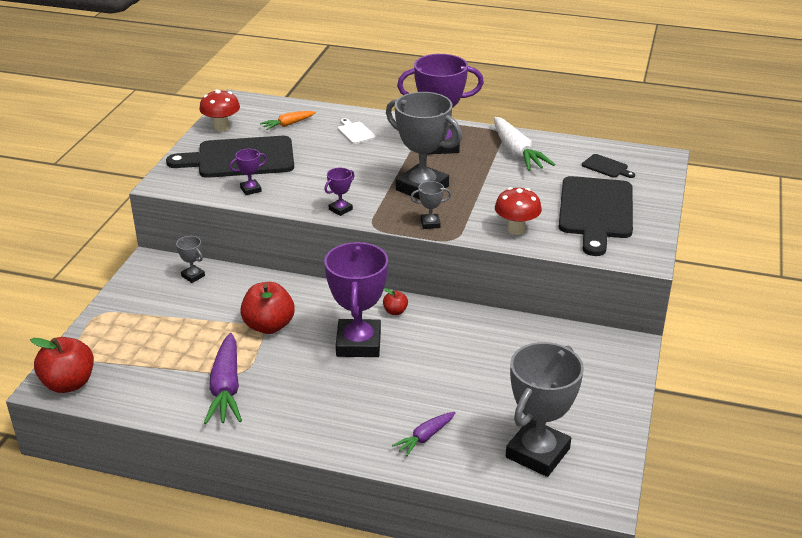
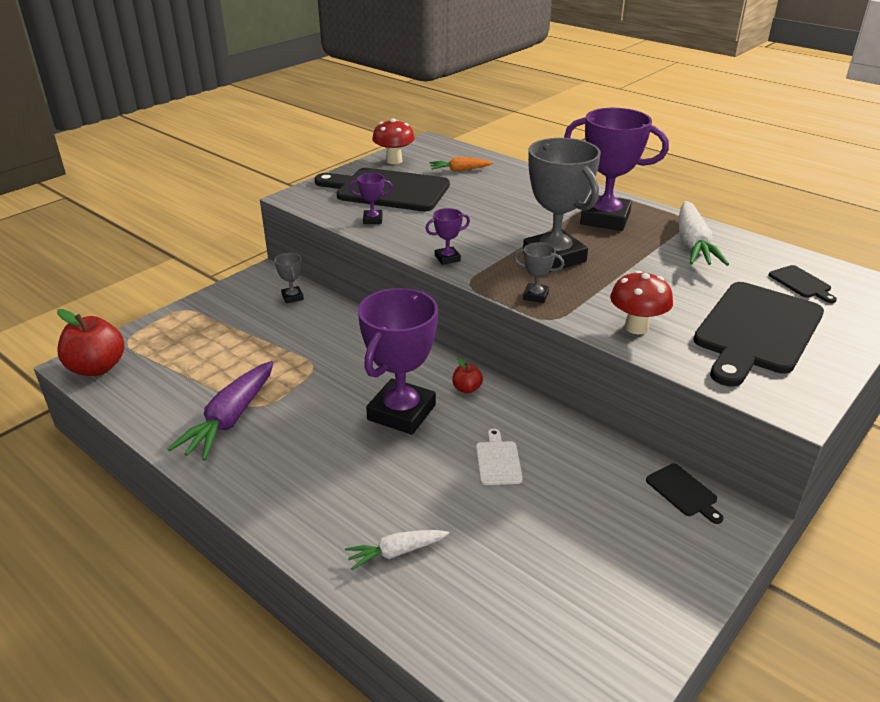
camera: 25 degrees right, 0 degrees up
(269, 326) = (324, 366): red apple -> none
(355, 132) = (522, 189): white cutting board -> white cutting board (498, 461)
(425, 437) = (396, 552): purple carrot -> white carrot
(537, 453) = (524, 628): grey trophy -> none
(587, 339) = (683, 492): none -> black cutting board

